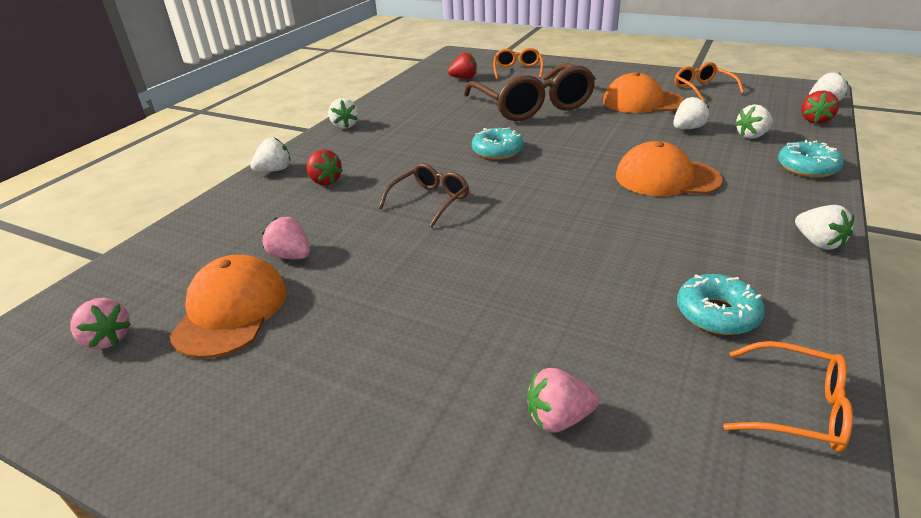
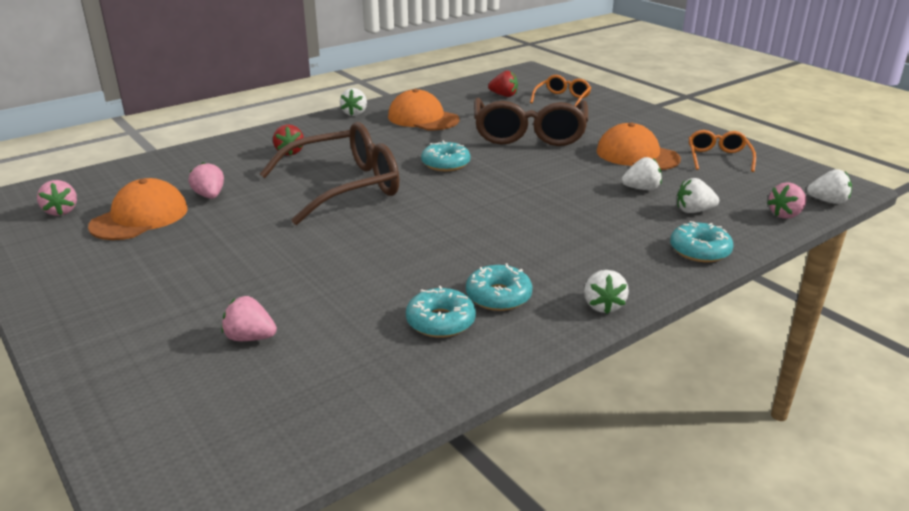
camera: 25 degrees right, 5 degrees down
(274, 170) = (265, 135): white strawberry -> none
(430, 201) = (344, 187): brown glasses -> brown glasses, size x1.98
(666, 178) = (554, 222): orange cap -> orange cap (423, 118)
(726, 266) = (498, 296): none -> turquoise donut
(796, 408) = (405, 389): orange glasses -> none
(815, 120) = (785, 215): red strawberry -> pink strawberry

